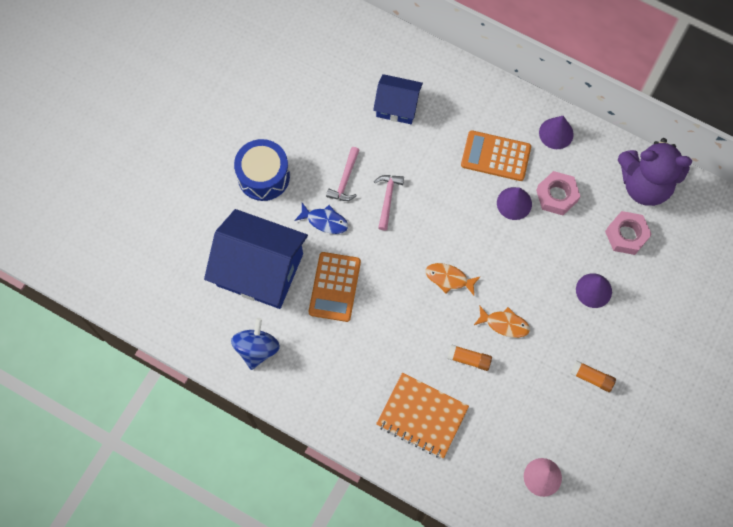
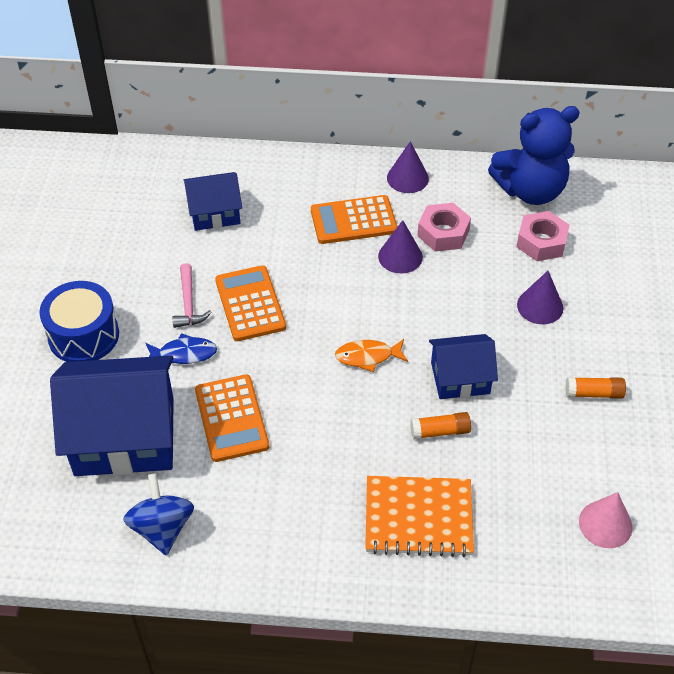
camera: 25 degrees left, 20 degrees down
(387, 198) = (250, 304): pink hammer -> orange calculator
(504, 324) = (460, 378): orange fish -> blue house
(644, 184) = (530, 190): purple teddy bear -> blue teddy bear

